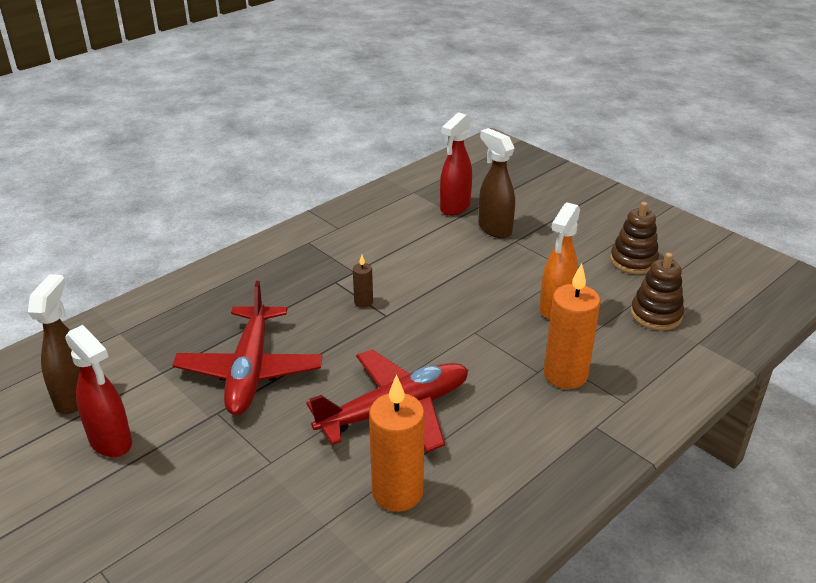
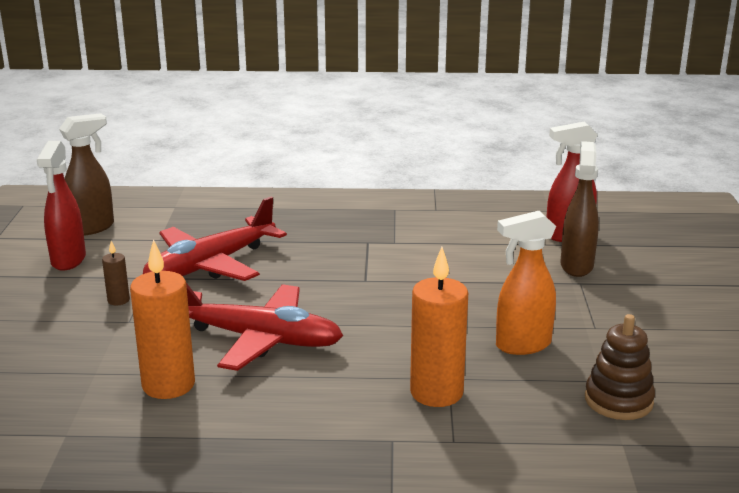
camera: 45 degrees right, 10 degrees down
(363, 302) = (363, 264): brown candle -> brown candle (118, 300)
(633, 261) = (680, 351): brown stacking toy -> none

